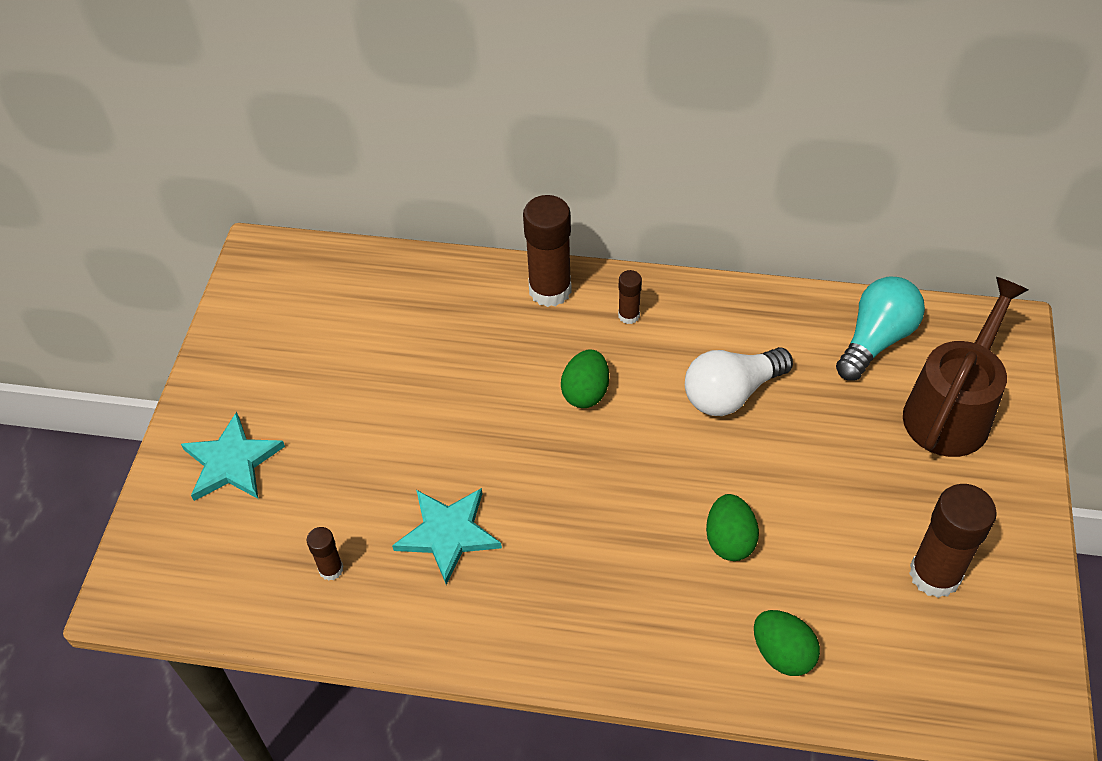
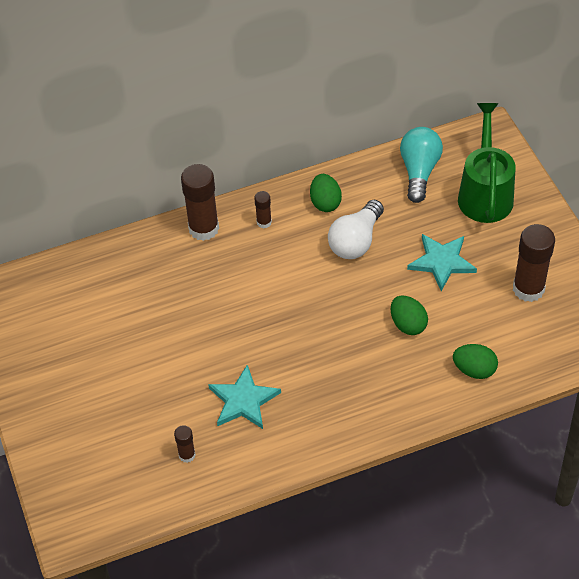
camera: 30 degrees left, 0 degrees up
(232, 462) = (75, 426): turquoise star -> turquoise star (442, 262)
(585, 392) = (269, 280): green egg -> green egg (325, 203)
(952, 409) = (485, 193): brown watering can -> green watering can

